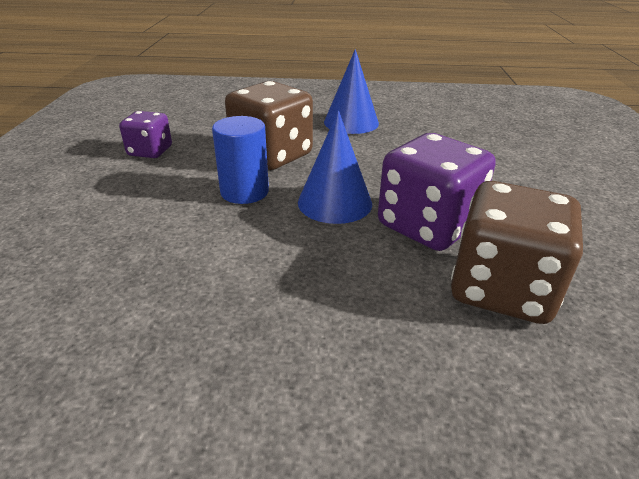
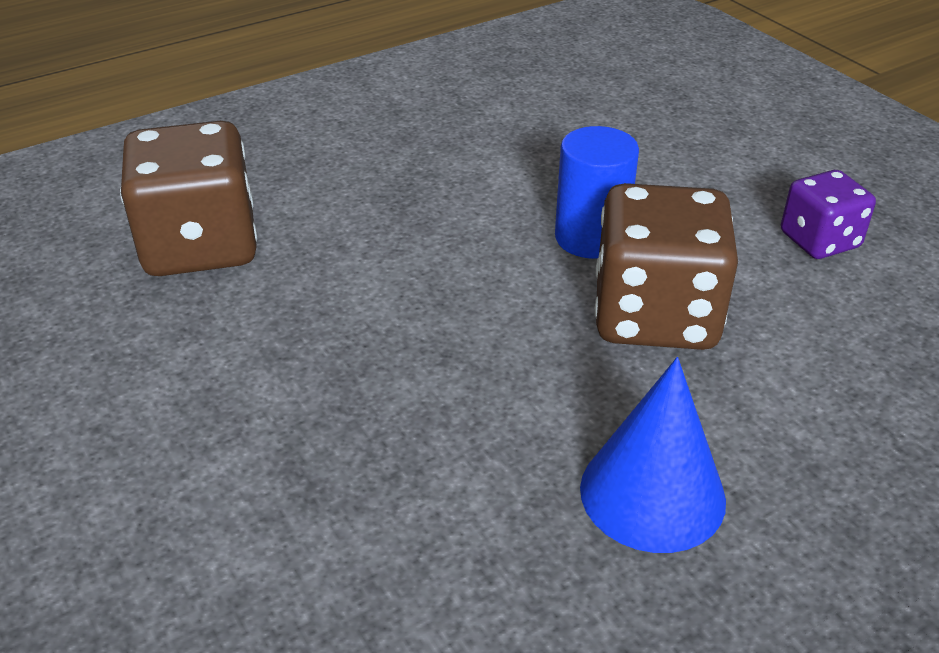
camera: 145 degrees right, 5 degrees up
(335, 202) = (463, 272): blue cone -> none
(427, 225) = (318, 289): purple dice -> none

